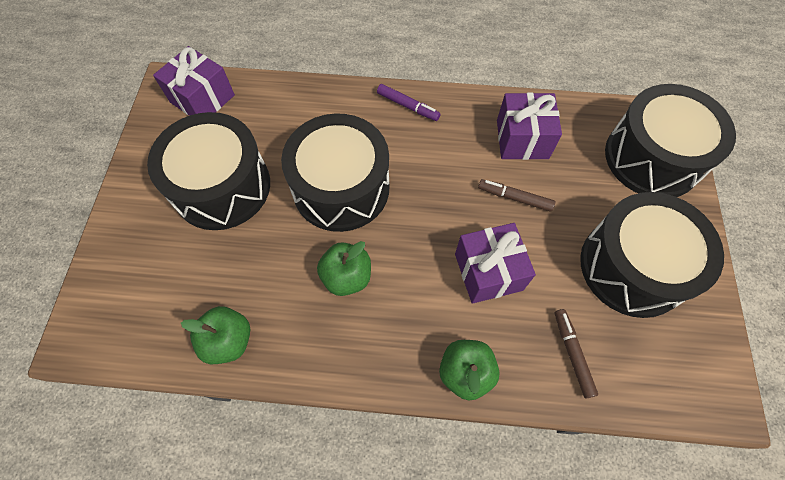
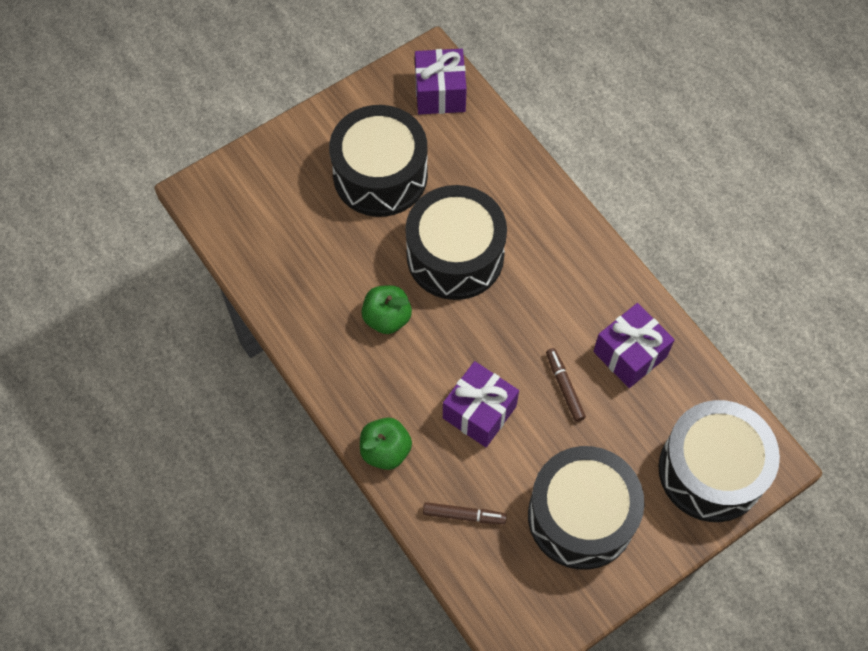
camera: 50 degrees right, 0 degrees up
(228, 341) = (275, 281): green apple -> none
(408, 106) = (578, 243): purple marker -> none
(572, 354) = (464, 515): brown marker -> brown marker turned 60 degrees clockwise

